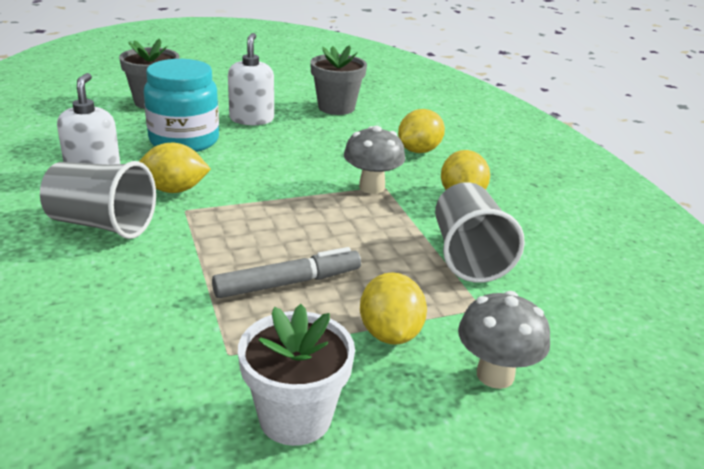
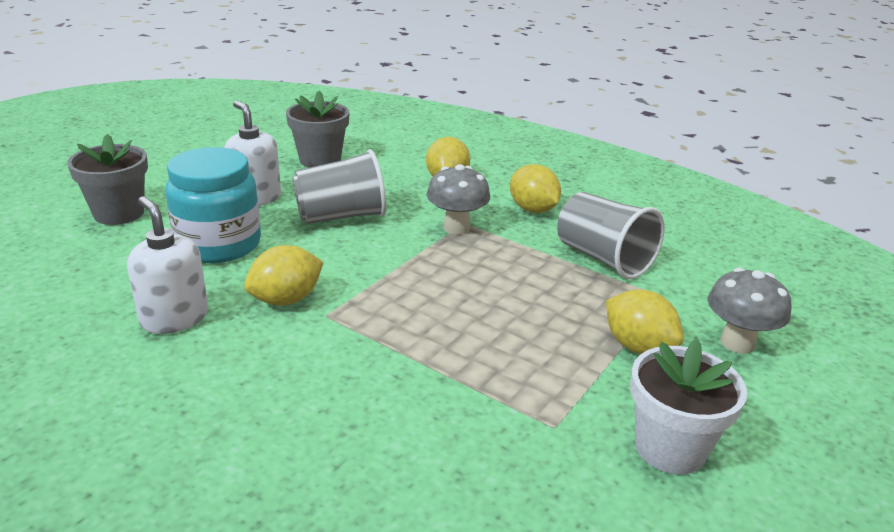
camera: 35 degrees left, 0 degrees up
(102, 225) = (266, 366): grey cup -> grey cup (341, 216)
(288, 283) = (512, 342): grey marker -> none

